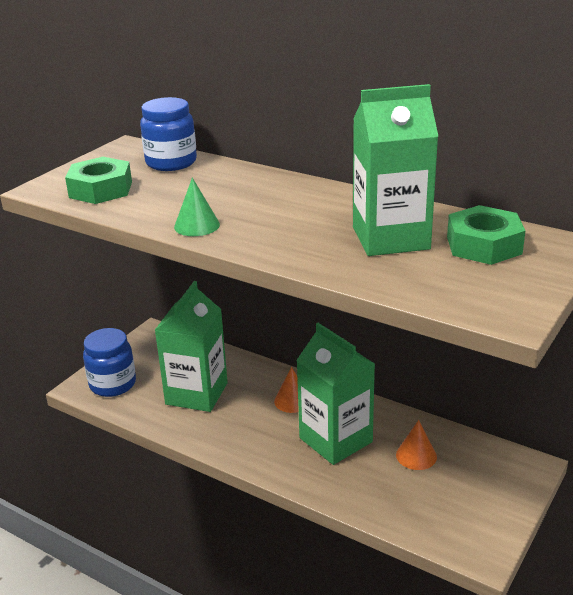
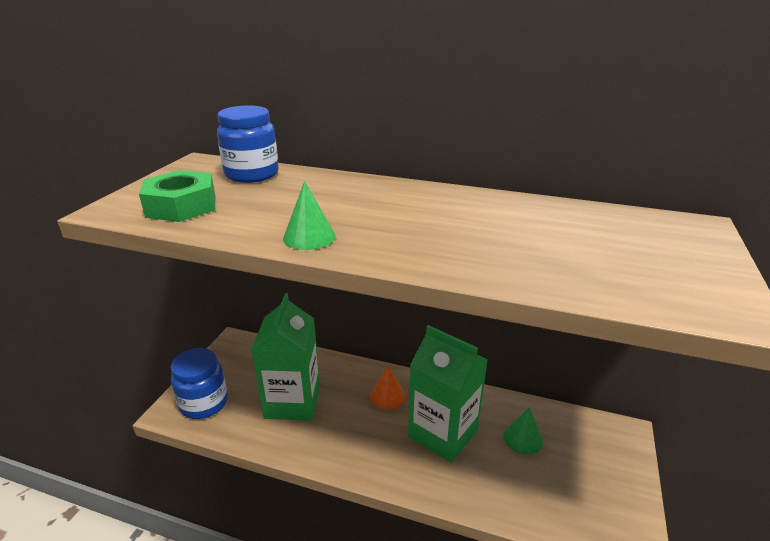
camera: 15 degrees left, 0 degrees up
(390, 238) = (528, 233): green carton -> none
(416, 456) = (523, 438): orange cone -> green cone
(483, 245) = (626, 233): green nut -> none

